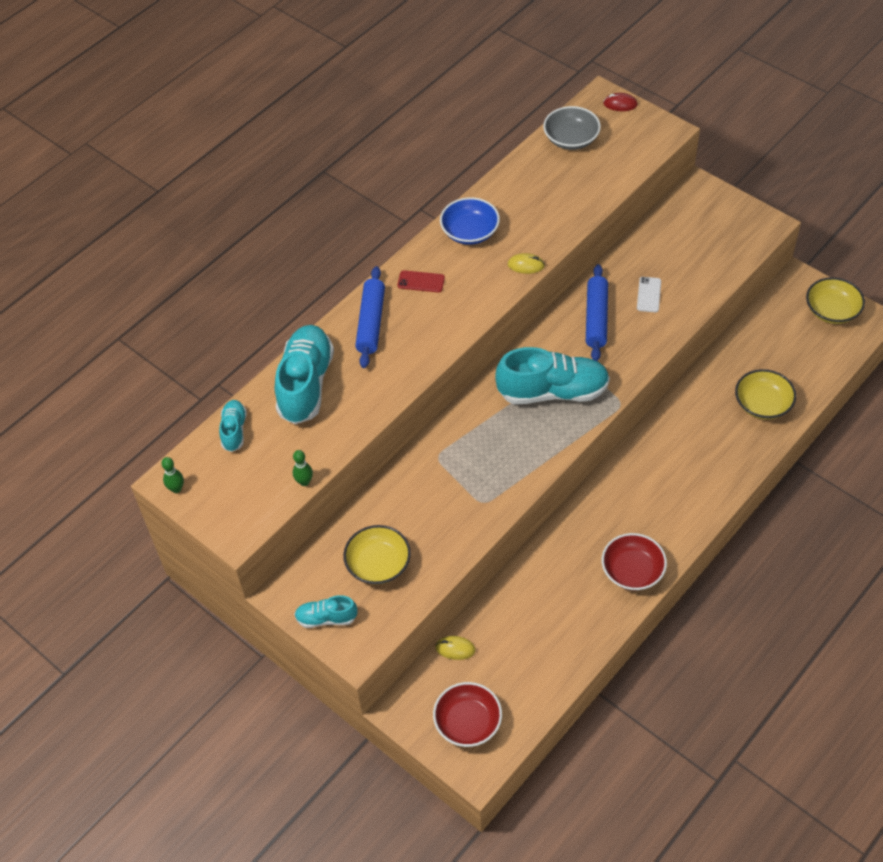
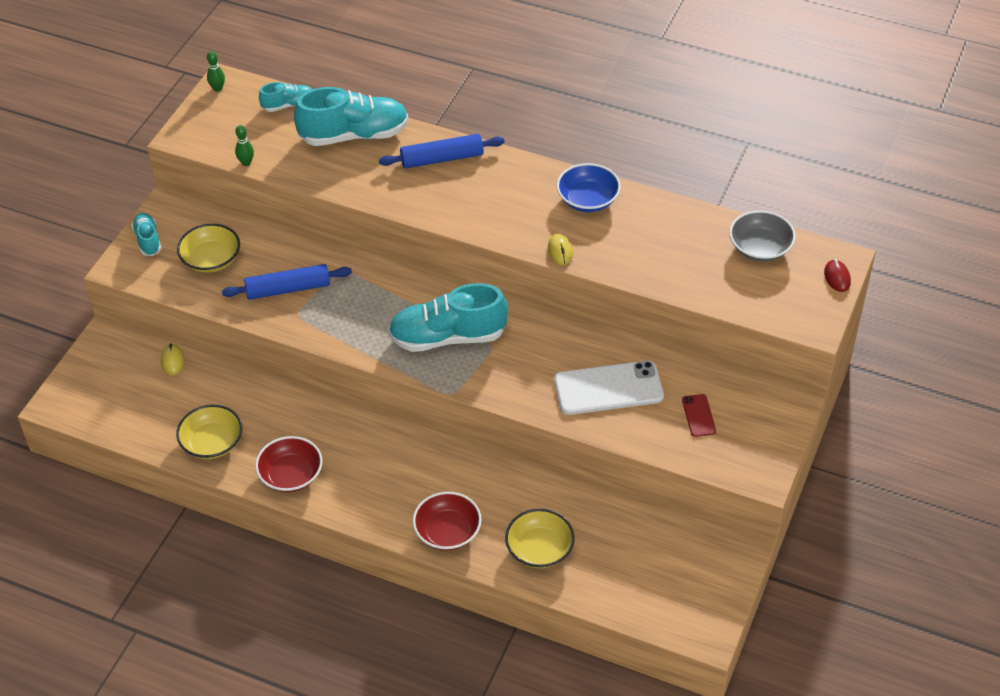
camera: 70 degrees right, 5 degrees down
(421, 282) = (507, 180): red phone -> red phone (698, 415)
(468, 722) = (100, 387): red bowl -> red bowl (447, 531)
(553, 391) = (448, 337): turquoise shoe -> turquoise shoe turned 105 degrees clockwise
(596, 318) = (558, 351): blue rolling pin -> blue rolling pin (288, 289)
(648, 295) = (608, 388): white phone -> white phone, size x2.10
(832, 310) = (705, 595): yellow bowl -> yellow bowl (212, 443)

